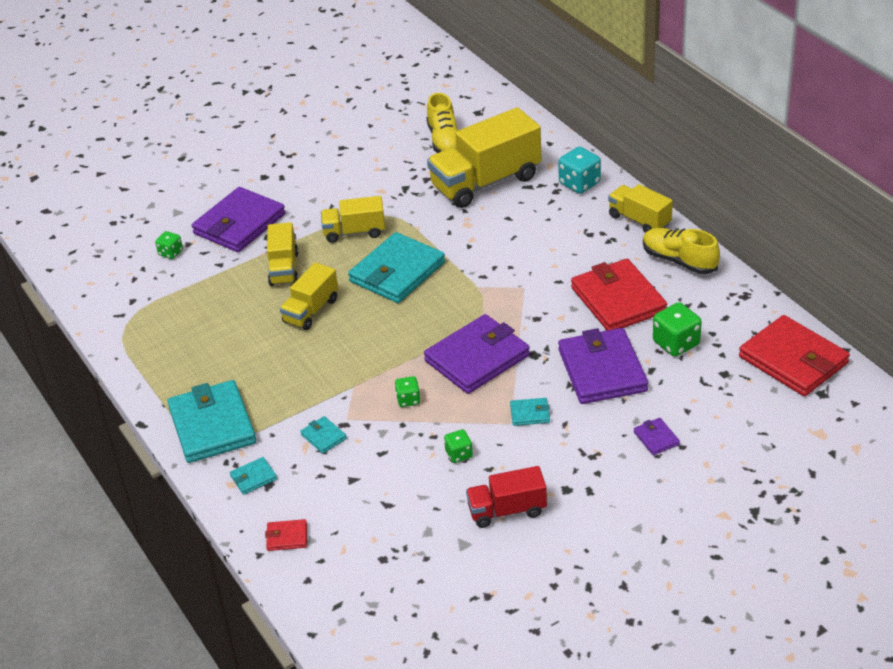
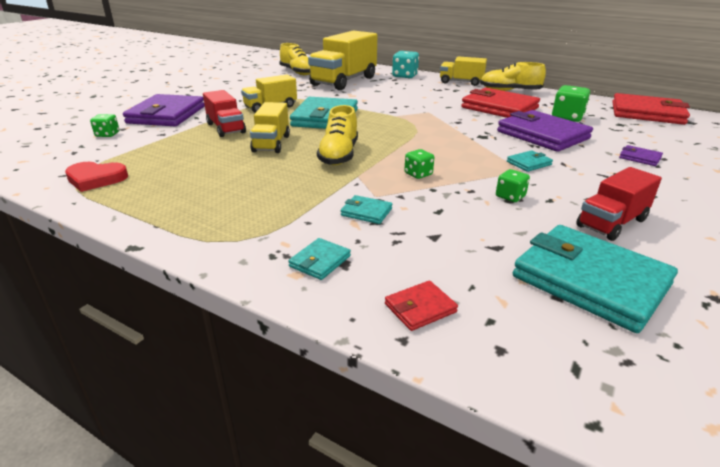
camera: 30 degrees left, 10 degrees down
(140, 329) = (96, 179): none -> red heart
(212, 425) = (230, 229): turquoise wallet -> turquoise wallet (590, 280)
(284, 269) = (226, 128): yellow truck -> red truck
(360, 349) = (339, 155): none -> yellow shoe
(477, 358) = (443, 144): purple wallet -> none

